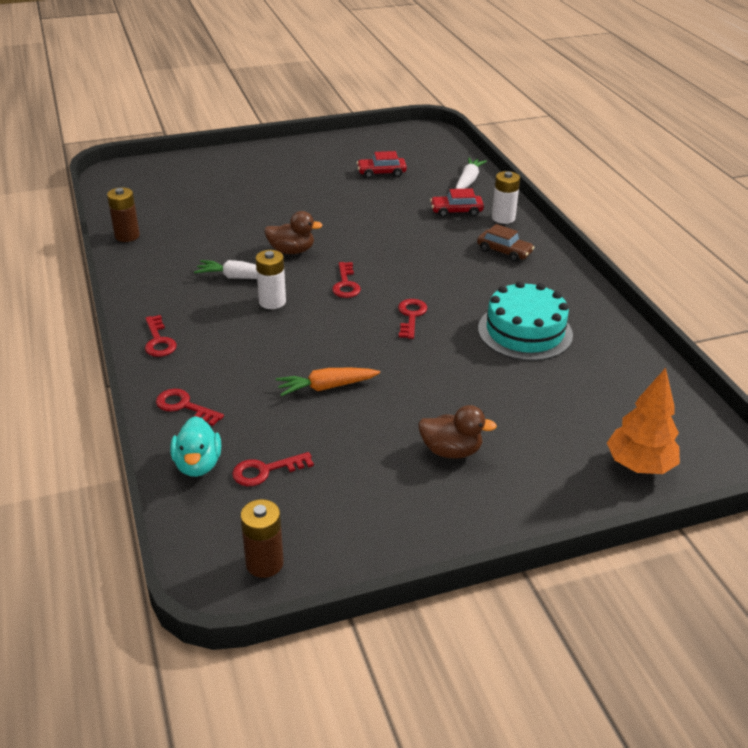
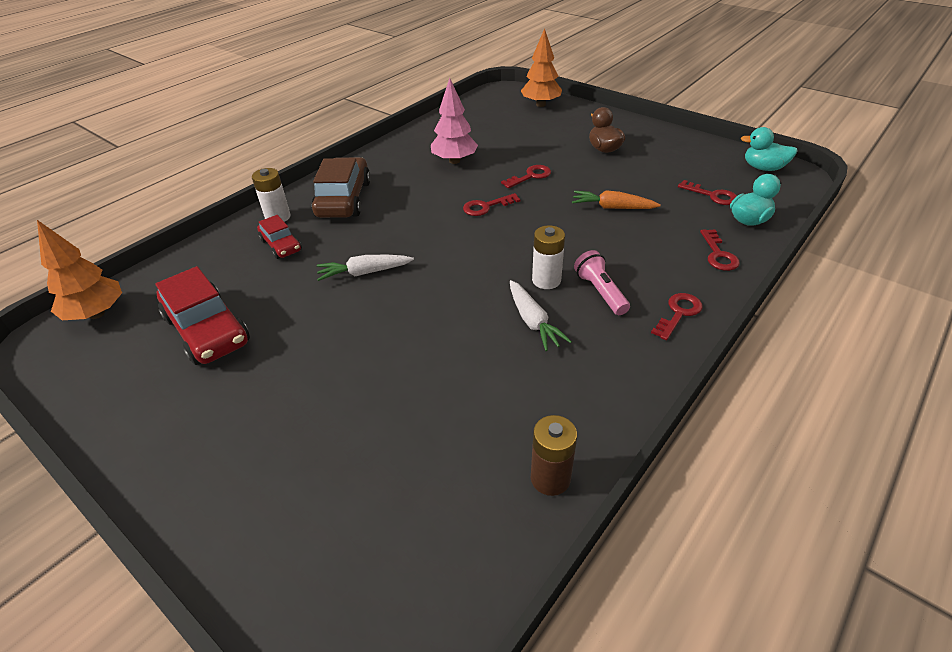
camera: 120 degrees left, 5 degrees up
(227, 319) = (600, 292): none -> pink flashlight
(264, 563) = (763, 168): brown battery -> turquoise duck
(292, 251) = (449, 312): brown duck -> none
(326, 387) = (612, 207): orange carrot -> orange carrot turned 150 degrees clockwise
(346, 284) = (475, 254): red key -> red key (530, 176)
(381, 173) = (207, 330): red car -> red car, size x1.78
(442, 146) = (96, 314): none -> orange tree
(468, 181) = (199, 261): white carrot -> white carrot (364, 273)
(504, 251) = (343, 199): brown car -> brown car, size x1.78
(525, 331) = (454, 161): turquoise cake -> pink tree

